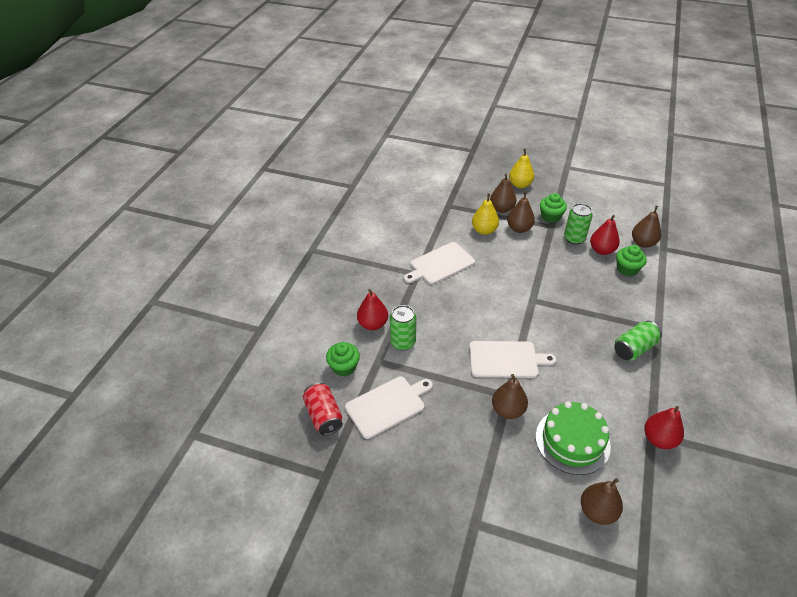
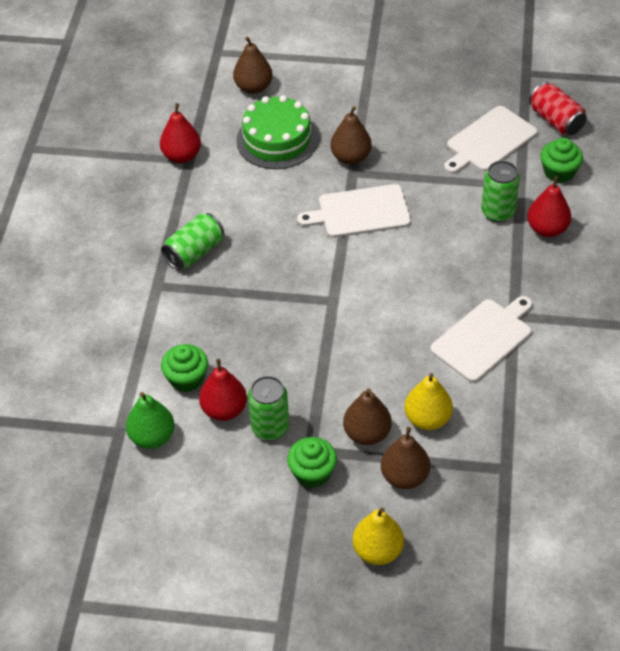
camera: 170 degrees right, 5 degrees up
(643, 243) = (152, 437): brown pear -> green pear

